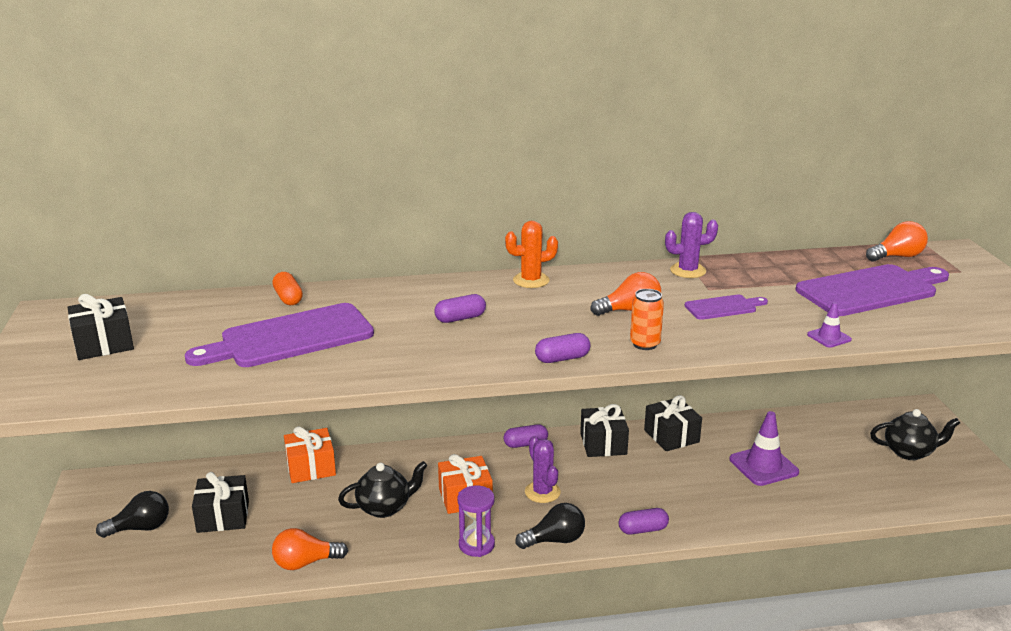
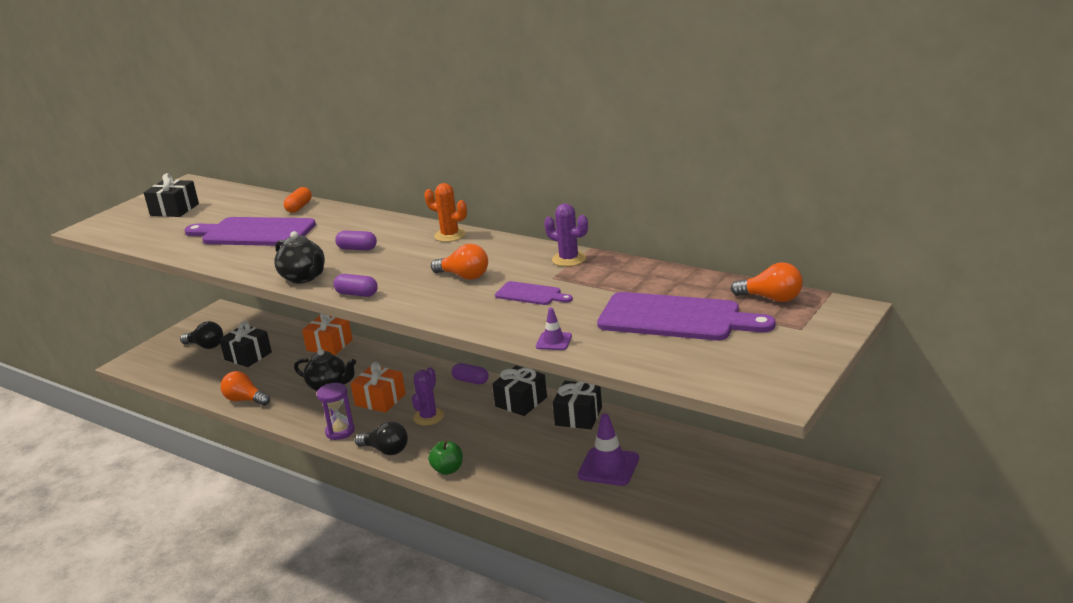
camera: 45 degrees right, 0 degrees up
(643, 529) = (448, 470): purple capsule -> green apple
(645, 344) = (423, 302): orange can -> none
(909, 452) = (753, 511): black teapot -> black teapot (304, 277)

